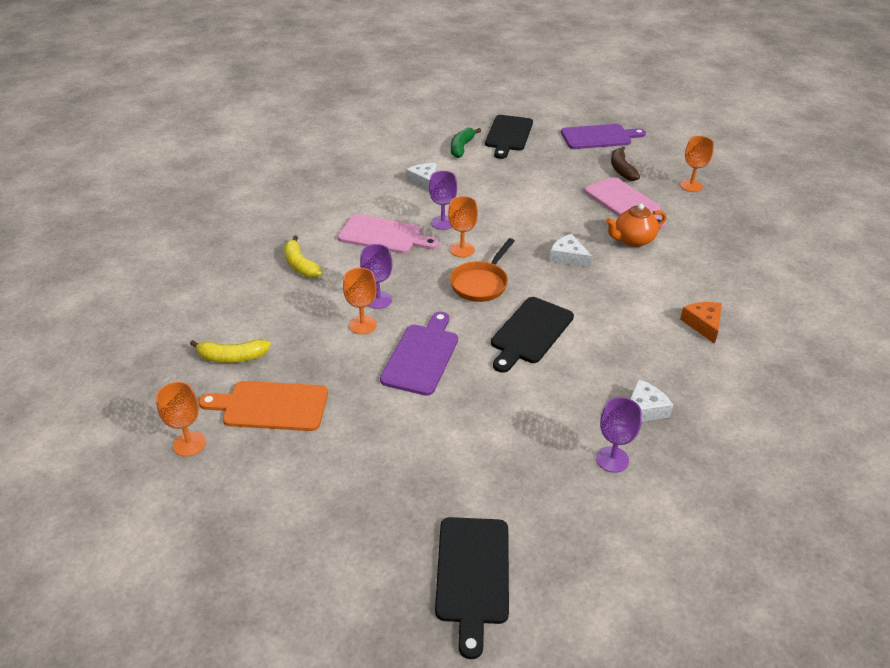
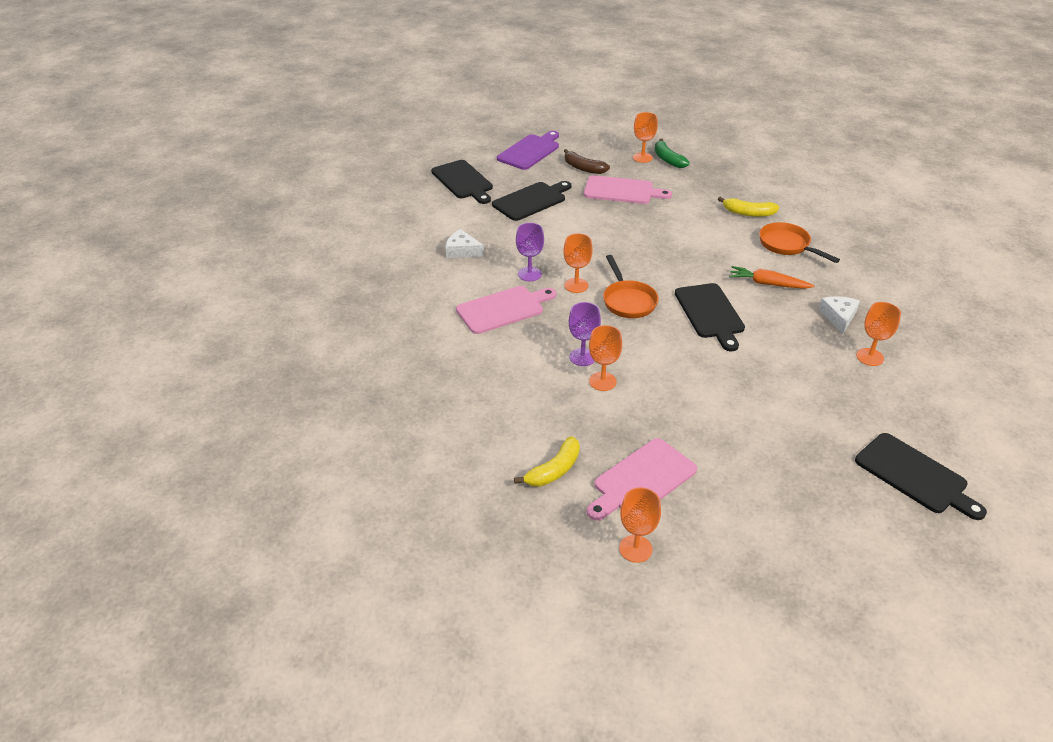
camera: 45 degrees left, 0 degrees up
(271, 406) = (642, 480): orange cutting board -> pink cutting board
(300, 265) = (480, 370): yellow banana -> yellow banana (748, 213)
(422, 356) = (675, 374): purple cutting board -> none
(461, 147) = (444, 209): green banana -> green banana (668, 159)
(535, 173) = (531, 201): none -> black cutting board
(568, 257) = (650, 249): white cheese -> none
(612, 459) = (870, 357): purple goblet -> orange goblet
(625, 342) = (768, 284): none -> orange carrot
(633, 240) = (668, 214): orange teapot -> none
(703, 324) = (787, 245): orange cheese -> orange pan

